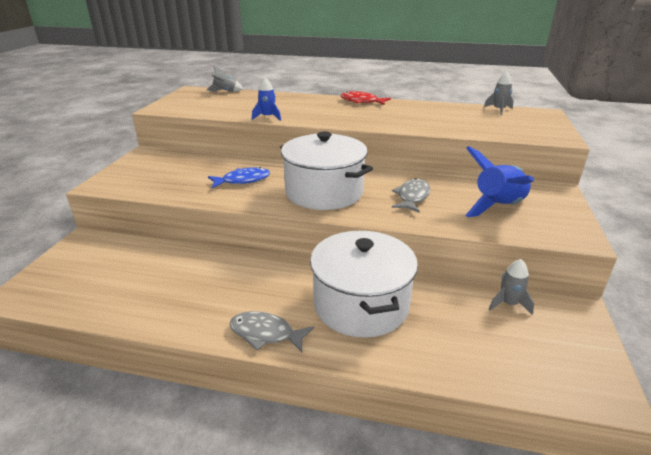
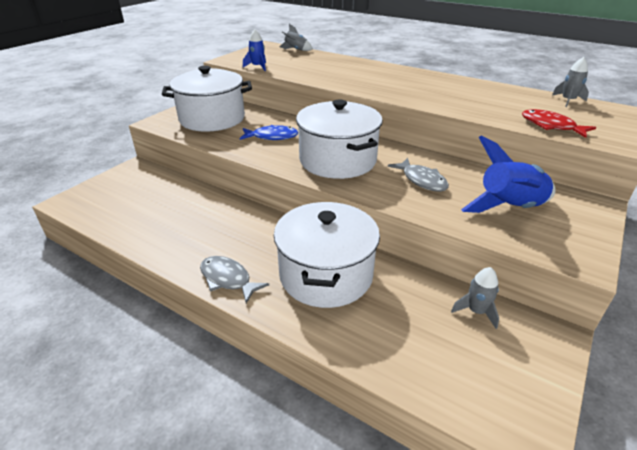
camera: 20 degrees right, 5 degrees up
(164, 172) = (212, 119): none -> white pot
(267, 117) = (315, 79): blue rocket -> blue rocket (257, 67)
(361, 101) = (419, 74): red fish -> red fish (551, 126)
(412, 197) = (422, 180): grey fish -> grey fish turned 105 degrees clockwise

